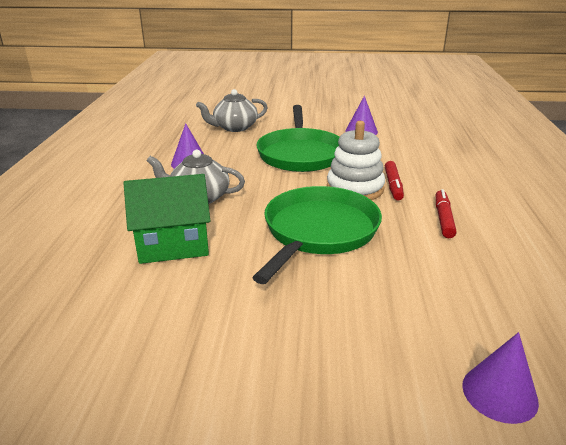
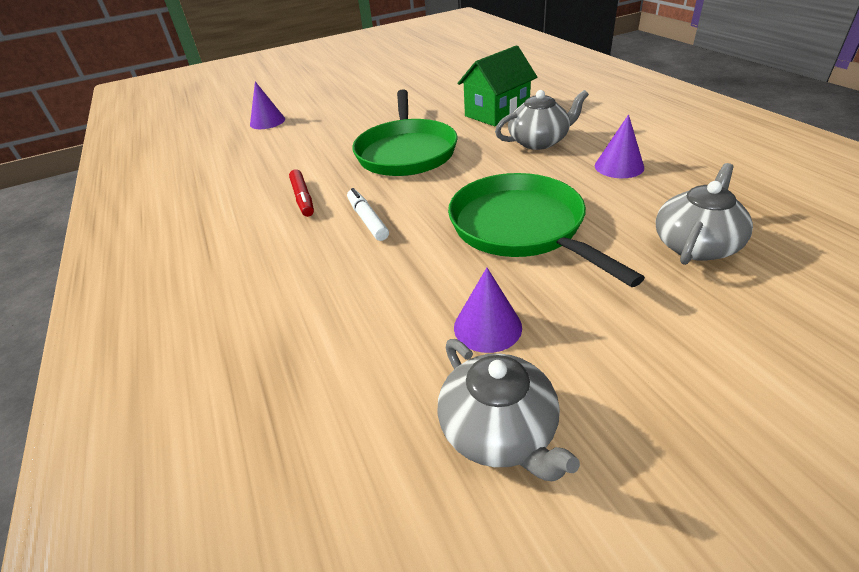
camera: 155 degrees right, 10 degrees up
(355, 188) = (407, 201): white stacking toy -> none
(381, 115) = (499, 431): none -> grey teapot
(393, 185) = (367, 220): red marker -> white marker

